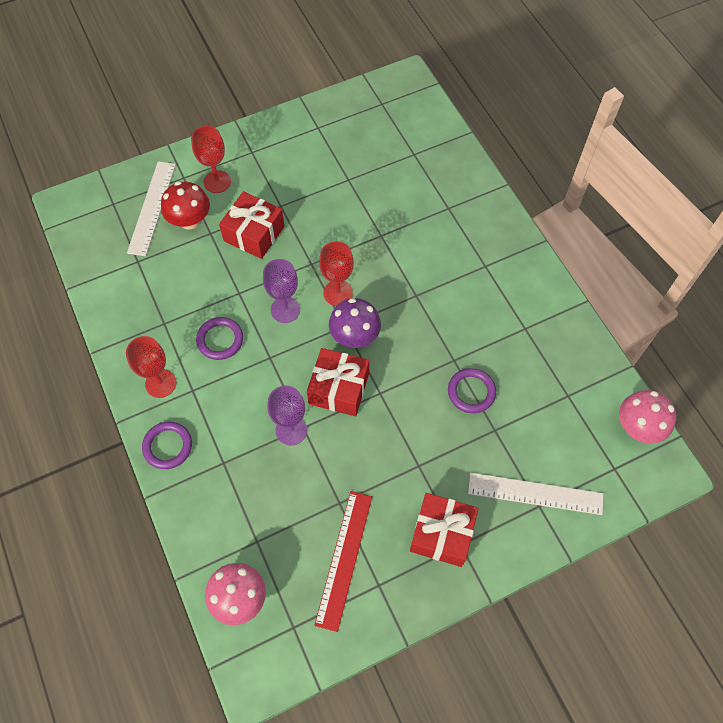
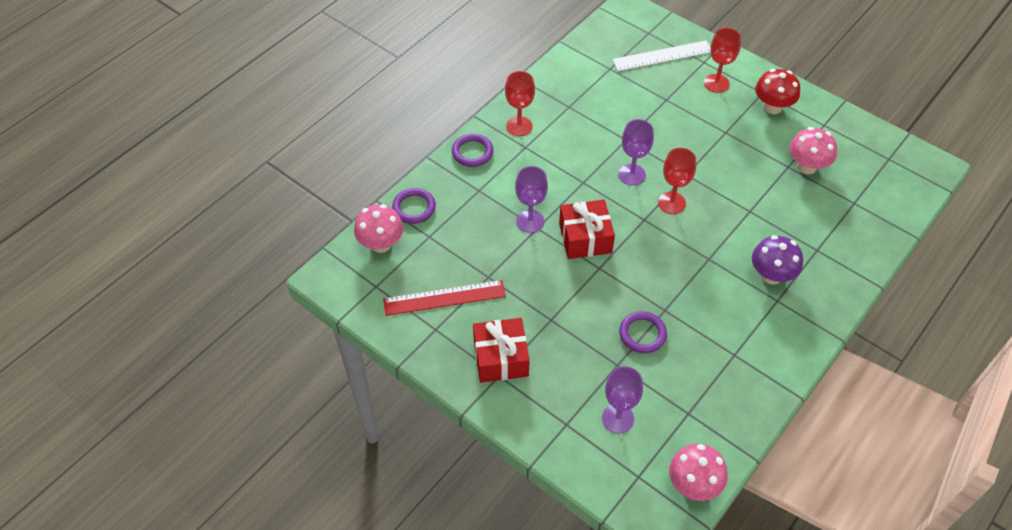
camera: 65 degrees right, 10 degrees down
(190, 220) = (668, 83): red mushroom -> red mushroom (772, 107)
(220, 340) = (577, 145): purple ring -> purple ring (414, 208)
(254, 233) = (686, 126): red gift -> none
(355, 336) = (639, 230): purple mushroom -> purple mushroom (771, 275)
(356, 166) = (806, 166): none -> pink mushroom
(535, 493) = (576, 417): white ruler -> none
(550, 457) = (617, 418): none -> purple goblet

